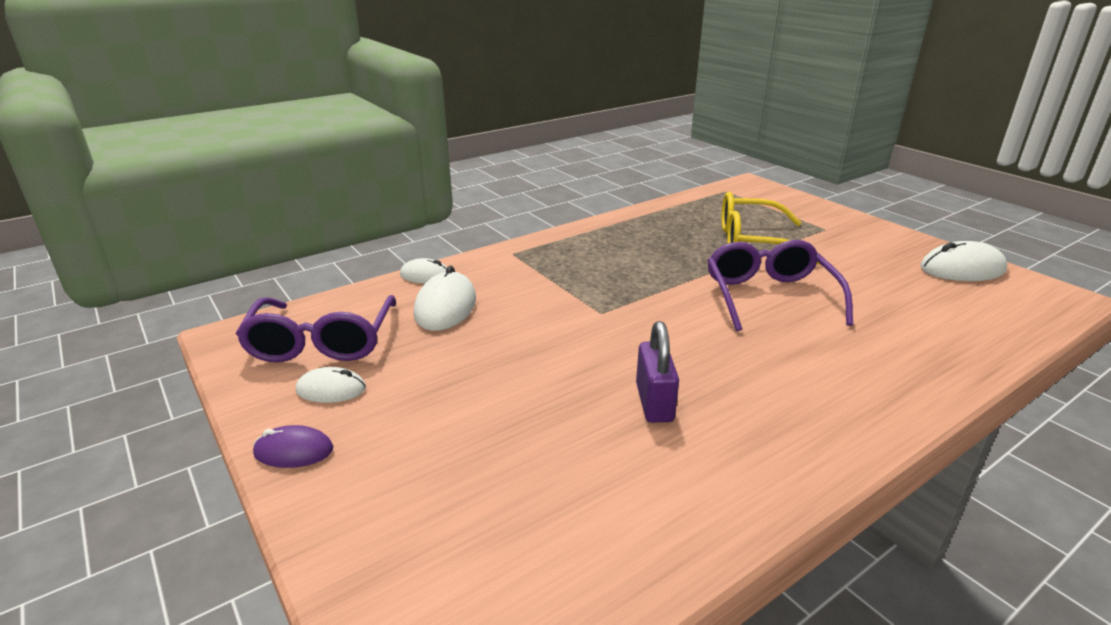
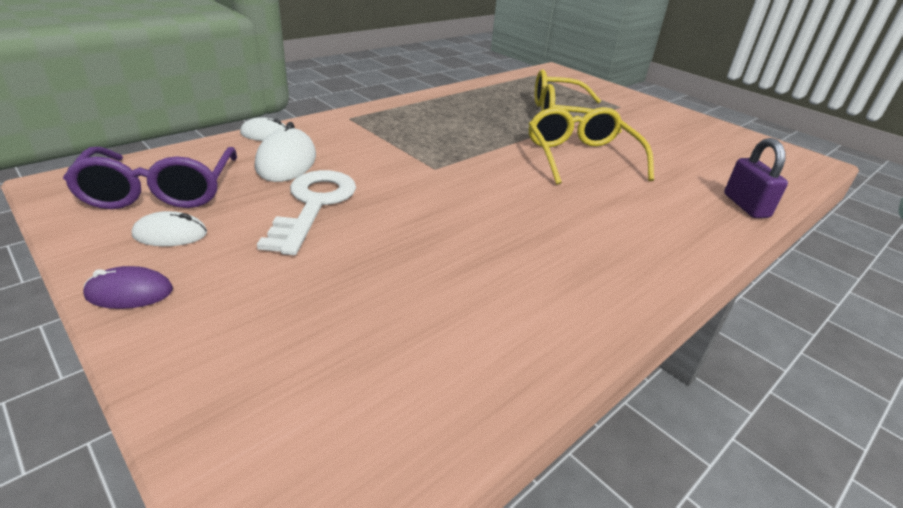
camera: 10 degrees left, 5 degrees up
(471, 357) = (314, 205): none -> white key
(654, 403) = (490, 244): purple padlock -> purple padlock (745, 206)
(769, 297) = (581, 157): purple glasses -> yellow glasses
(962, 269) = (733, 139): white mouse -> none

